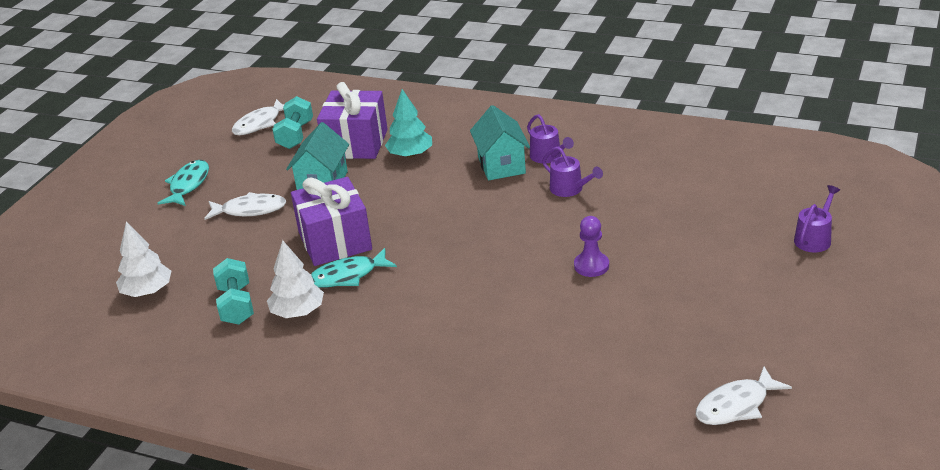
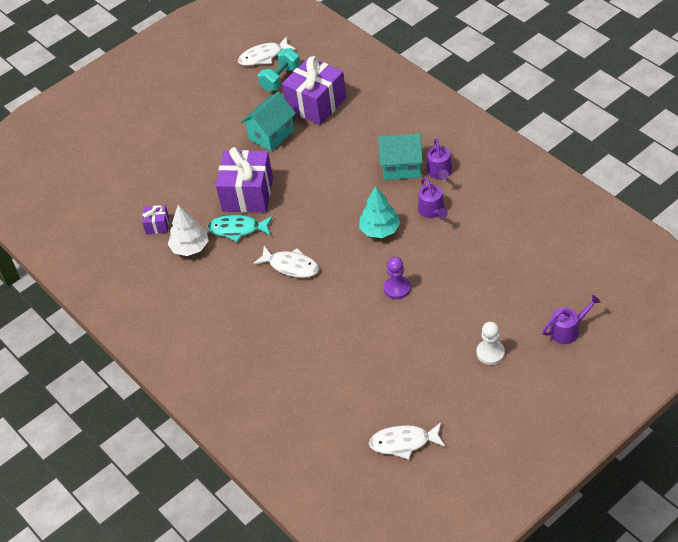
camera: 30 degrees right, 15 degrees up
(147, 291) = (111, 190): white tree -> none
(188, 185) = (185, 101): turquoise fish -> none
(236, 305) = (157, 225): turquoise dumbbell -> purple gift
(250, 210) = (210, 142): white fish -> white fish (291, 266)
(410, 155) = (346, 131): turquoise tree -> turquoise tree (380, 230)
(501, 165) = (402, 167): turquoise house -> turquoise house turned 75 degrees clockwise
(752, 286) = (490, 353): none -> white pawn

